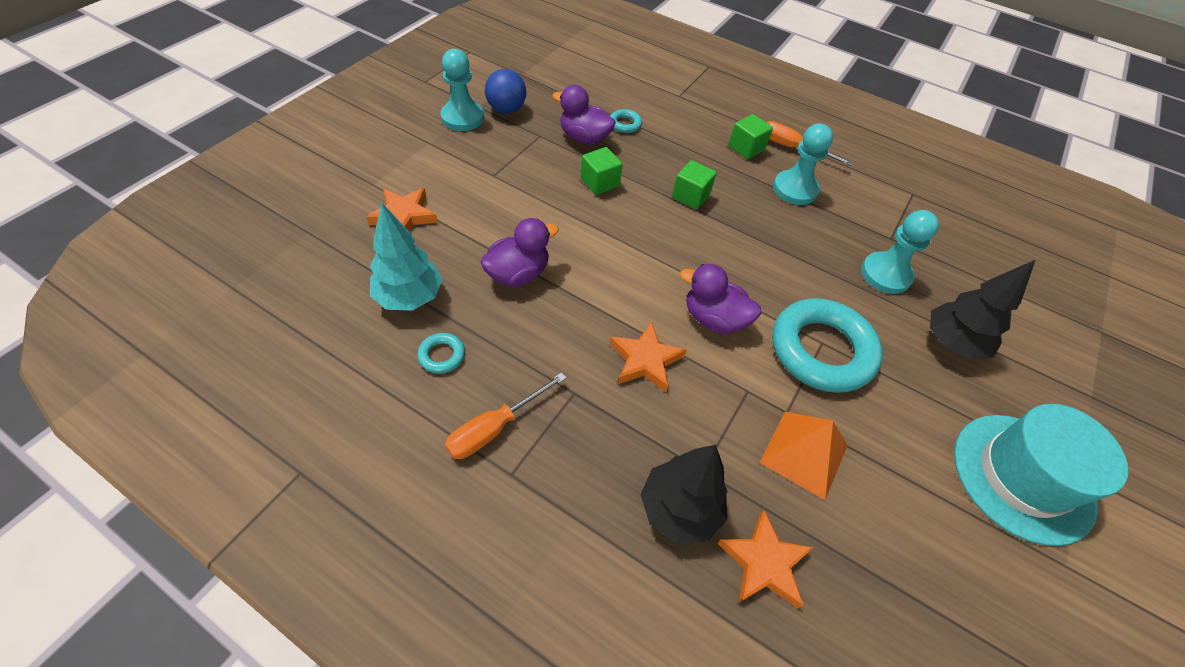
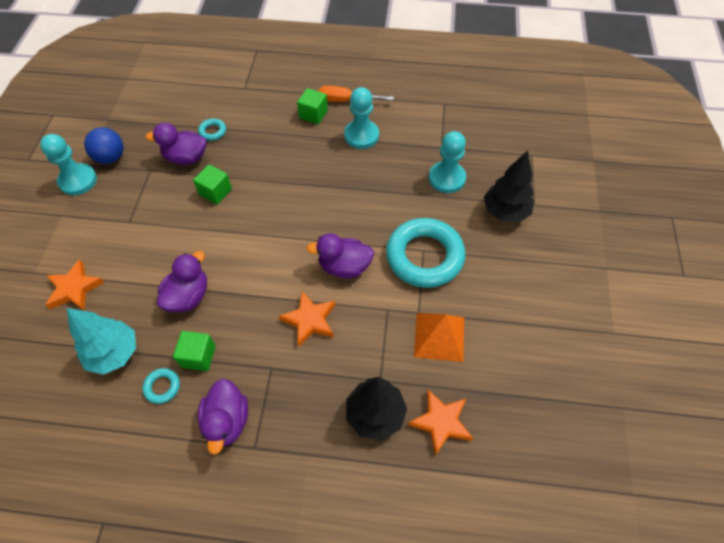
camera: 20 degrees left, 5 degrees up
(495, 428) = (227, 421): orange screwdriver -> purple duck
(690, 196) = (289, 174): green cube -> green cube (198, 356)
(1023, 477) = (574, 287): turquoise hat -> none

